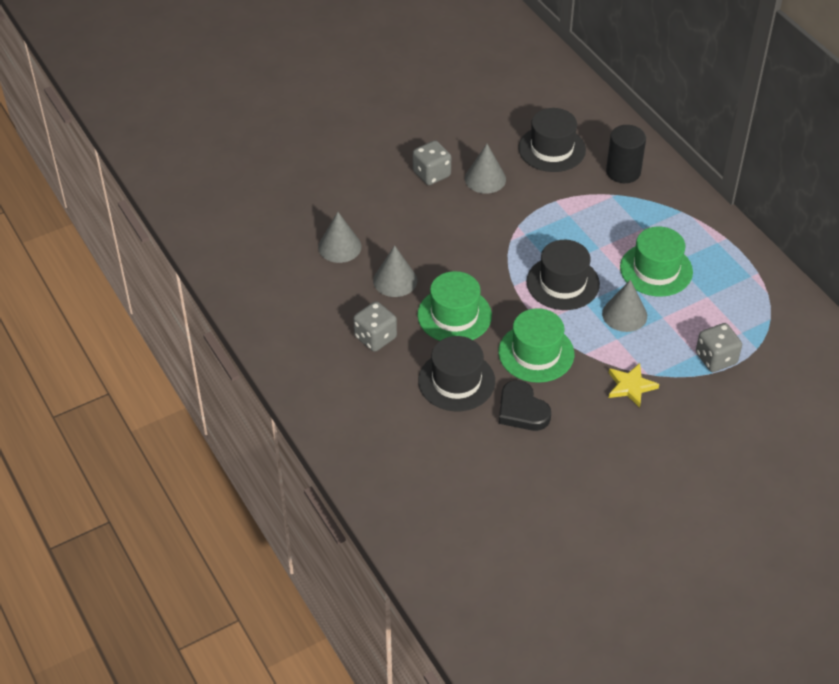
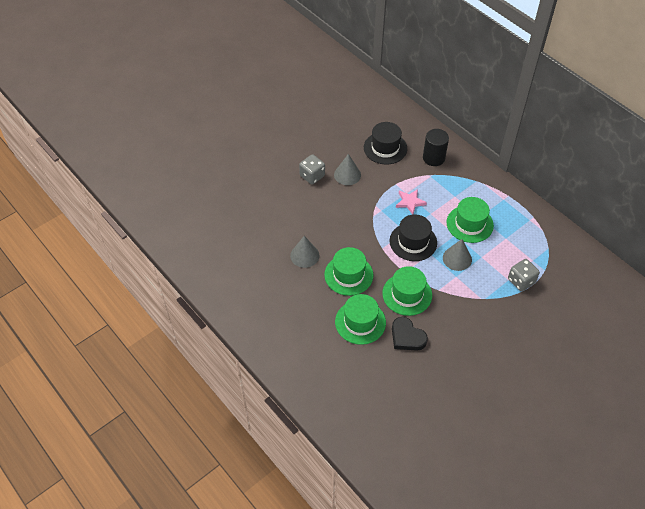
camera: 10 degrees left, 5 degrees up
(339, 247) = (263, 236): grey cone -> none
(375, 337) = (300, 298): grey dice -> none
(456, 381) = (360, 322): black hat -> green hat
(571, 228) = (410, 202): none -> pink star
(630, 386) = (472, 309): yellow star -> none

